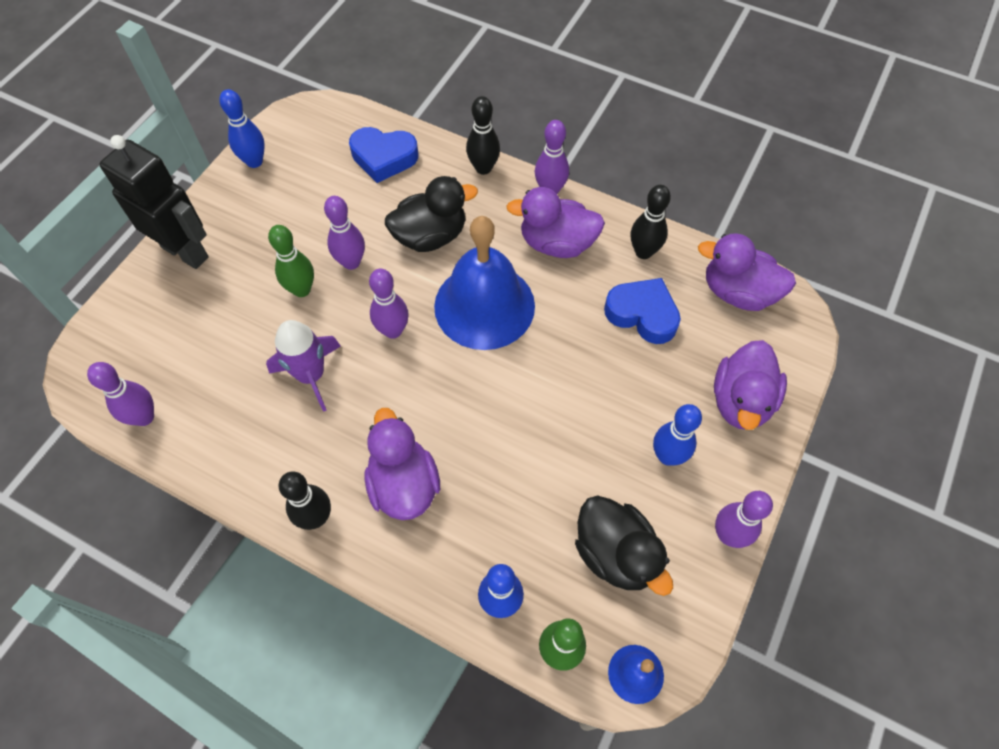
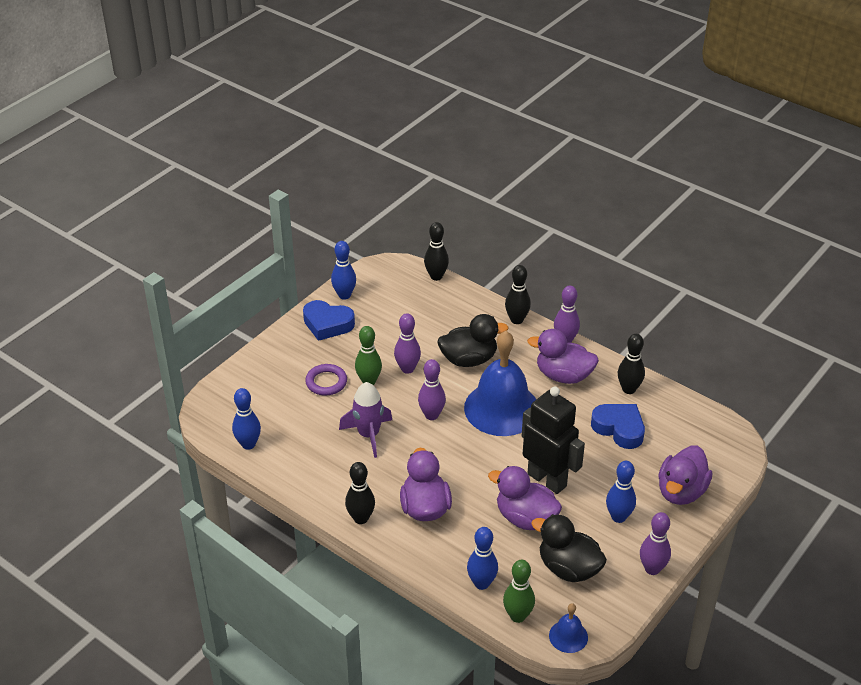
camera: 10 degrees right, 20 degrees down
(144, 417) = (248, 444): purple bowling pin -> blue bowling pin
(185, 252) = (287, 347): black robot -> black robot (547, 479)
(244, 299) = (326, 382): none -> purple ring
(371, 118) = (436, 276): none -> black bowling pin
(384, 158) = (442, 304): blue heart -> blue heart (327, 324)
(616, 554) = (568, 568): black duck -> black duck turned 150 degrees clockwise
(738, 292) = (695, 424): purple duck -> purple duck (525, 518)

